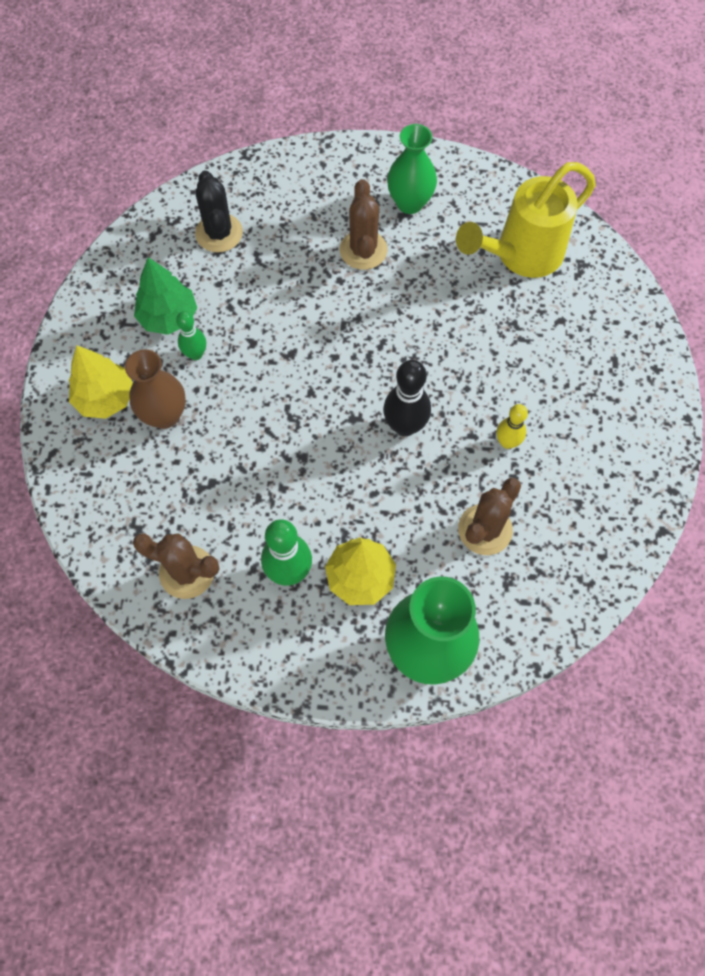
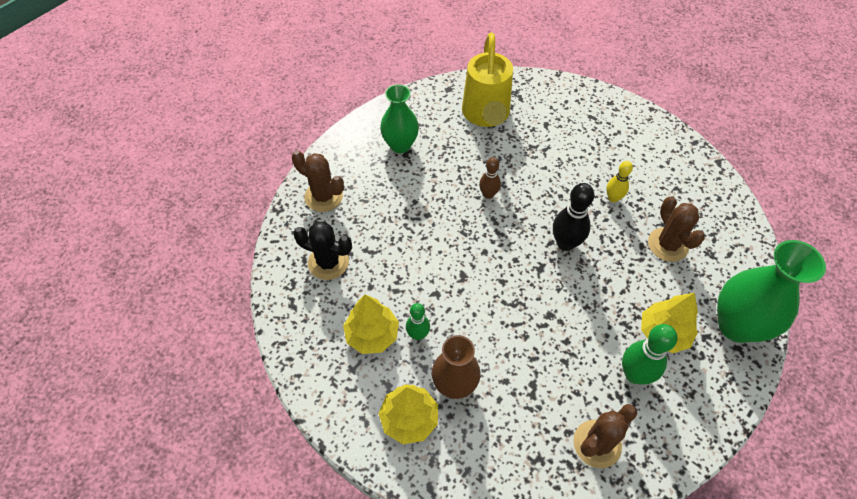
camera: 55 degrees left, 10 degrees down
(168, 317) = (372, 335): green tree -> yellow tree
(363, 250) = (415, 189): brown cactus -> brown cactus (323, 196)
(411, 319) = (488, 194): none -> brown bowling pin

